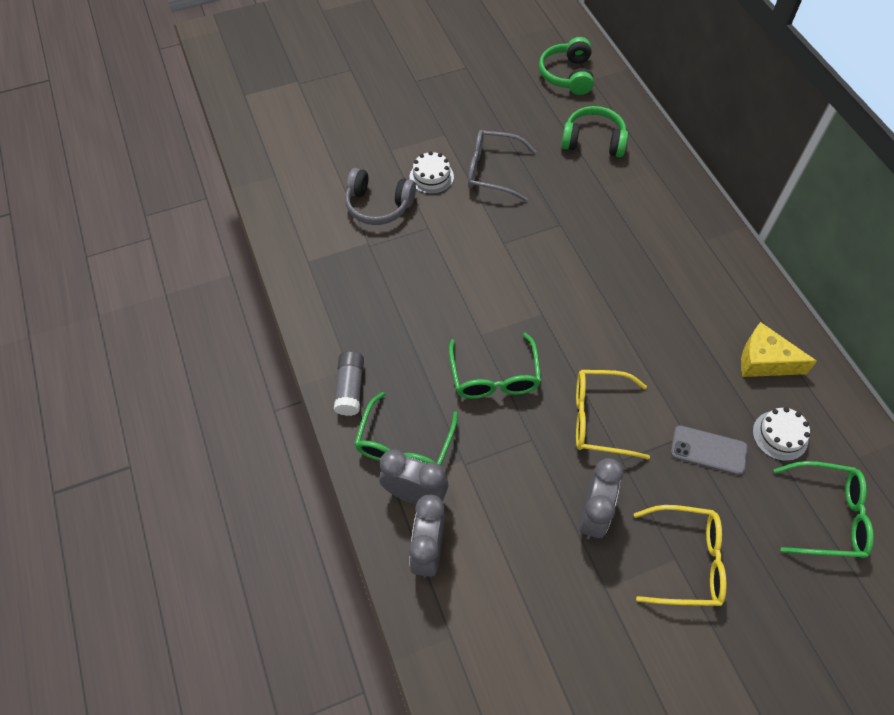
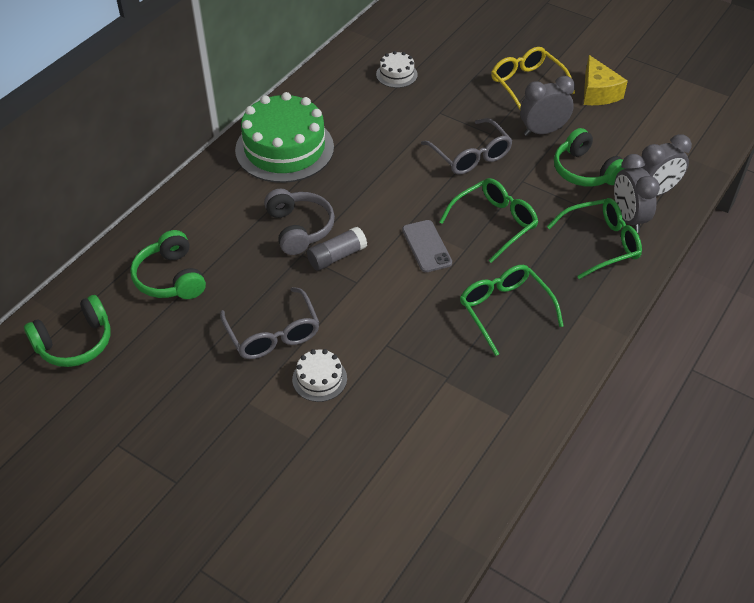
camera: 125 degrees left, 10 degrees down
(350, 388) = (594, 301): grey glue stick -> grey glue stick (337, 256)
(378, 205) = (394, 400): grey headphones -> grey headphones (299, 228)
(505, 508) = (585, 171): none -> green headphones
(600, 418) = (470, 155): yellow glasses -> grey glasses
(707, 276) = (284, 148): none -> green cake
(708, 450) = (441, 100): grey phone -> grey phone (426, 246)
(764, 361) = (341, 97): yellow cheese -> yellow cheese (598, 92)
(826, 516) = (435, 43): green glasses -> green glasses (505, 310)

